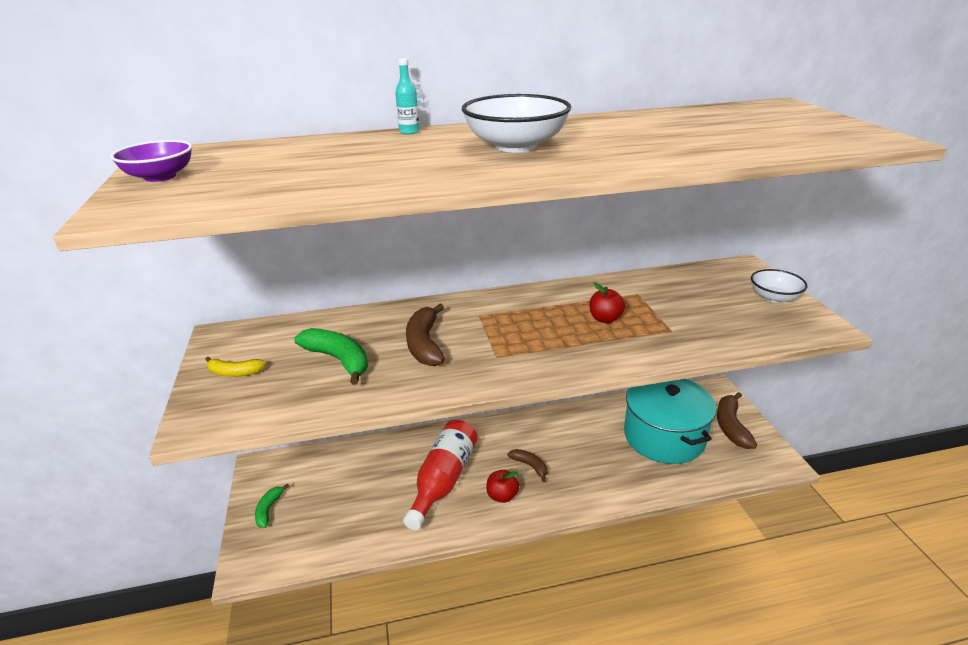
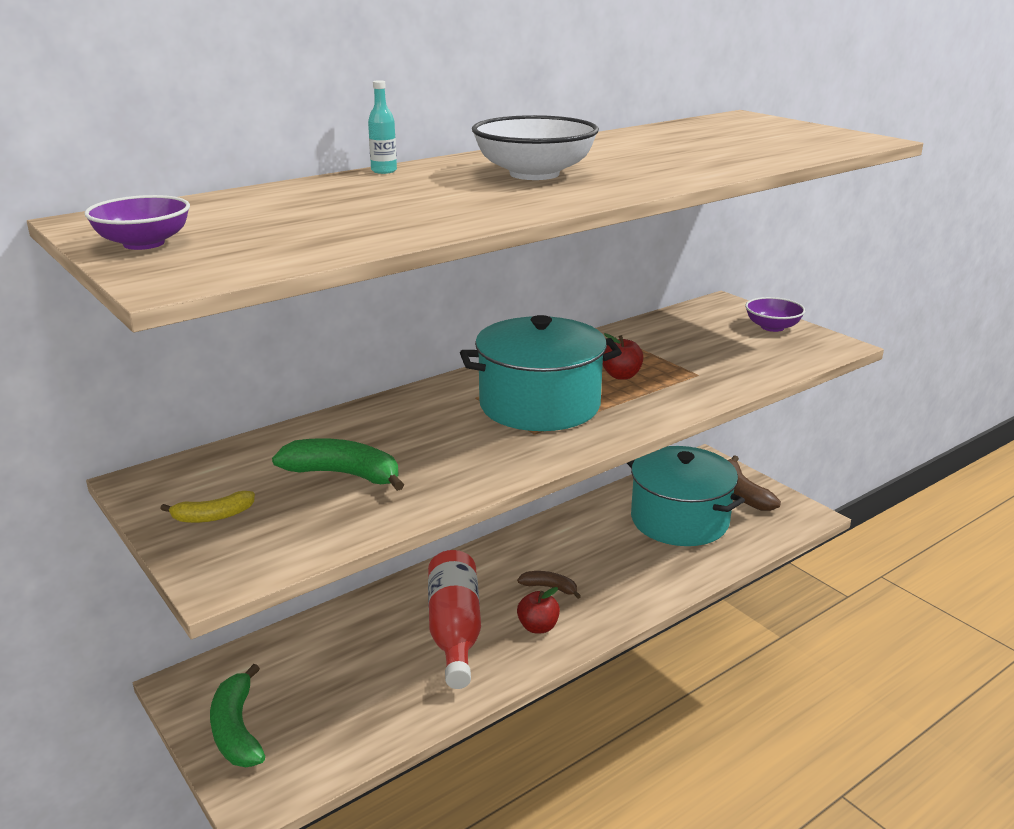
camera: 25 degrees left, 5 degrees down
(269, 509) = (237, 730): green banana -> green banana, size x1.69
(425, 344) = (438, 437): brown banana -> none
(520, 332) = (539, 405): none -> turquoise pot
(774, 297) = (772, 327): white bowl -> purple bowl

